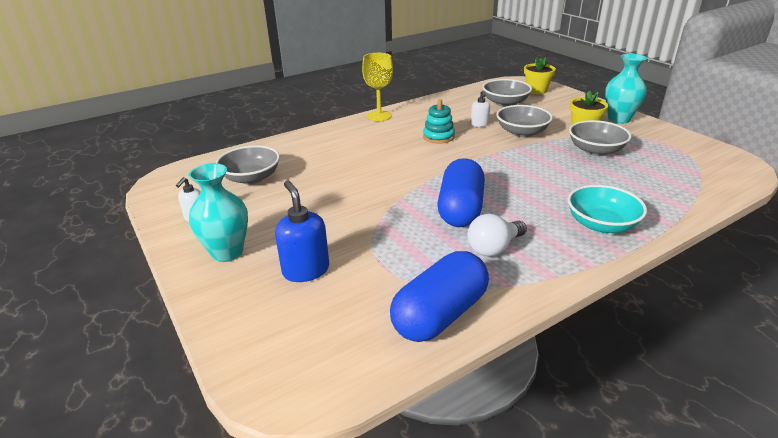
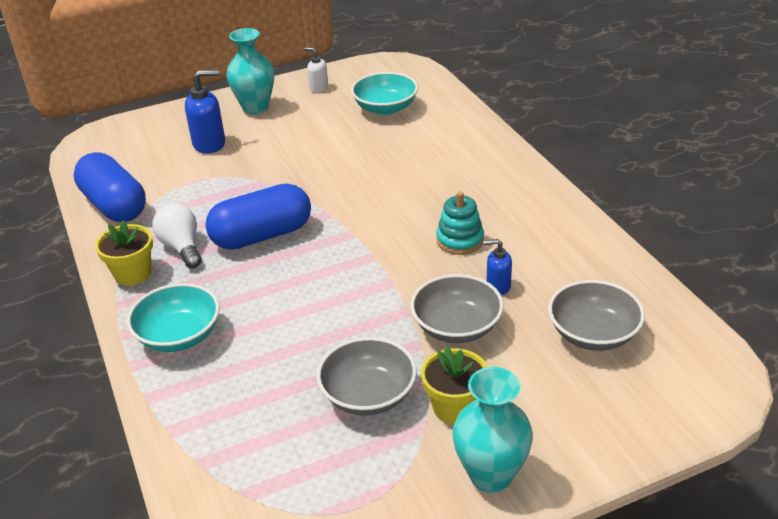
camera: 100 degrees right, 5 degrees up
(251, 178) = (385, 108): grey bowl -> turquoise bowl
(379, 116) = (548, 193): yellow goblet -> none
(460, 209) = (262, 235): blue capsule -> blue capsule turned 45 degrees counterclockwise
(479, 124) = (498, 286): white soap dispenser -> blue soap dispenser
(536, 90) = (666, 394): yellow flower pot -> yellow flower pot (133, 273)

